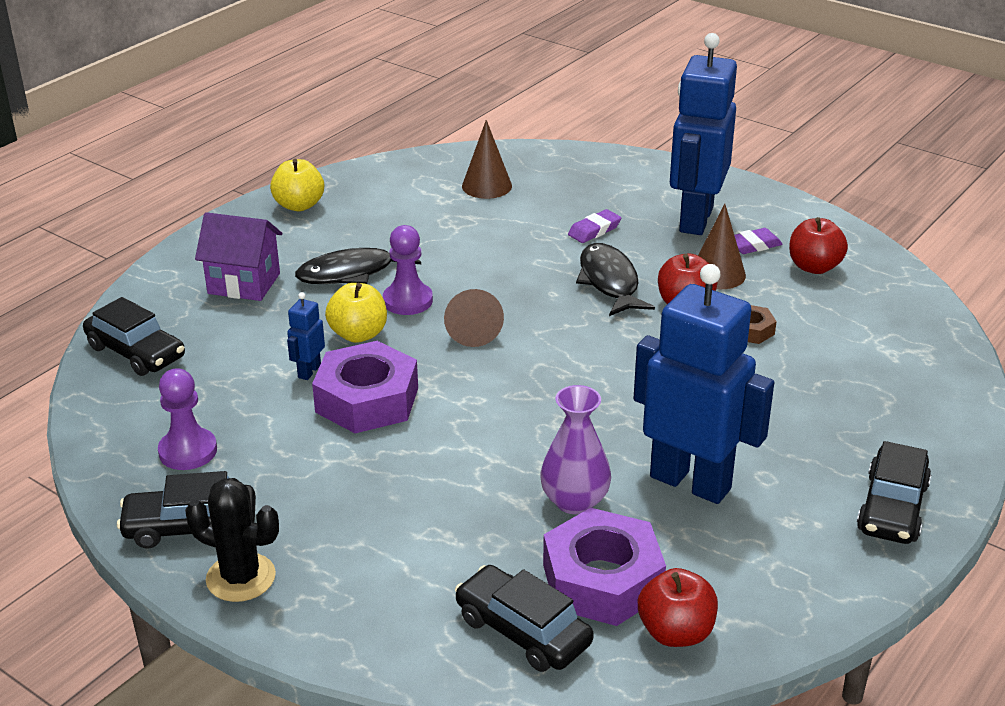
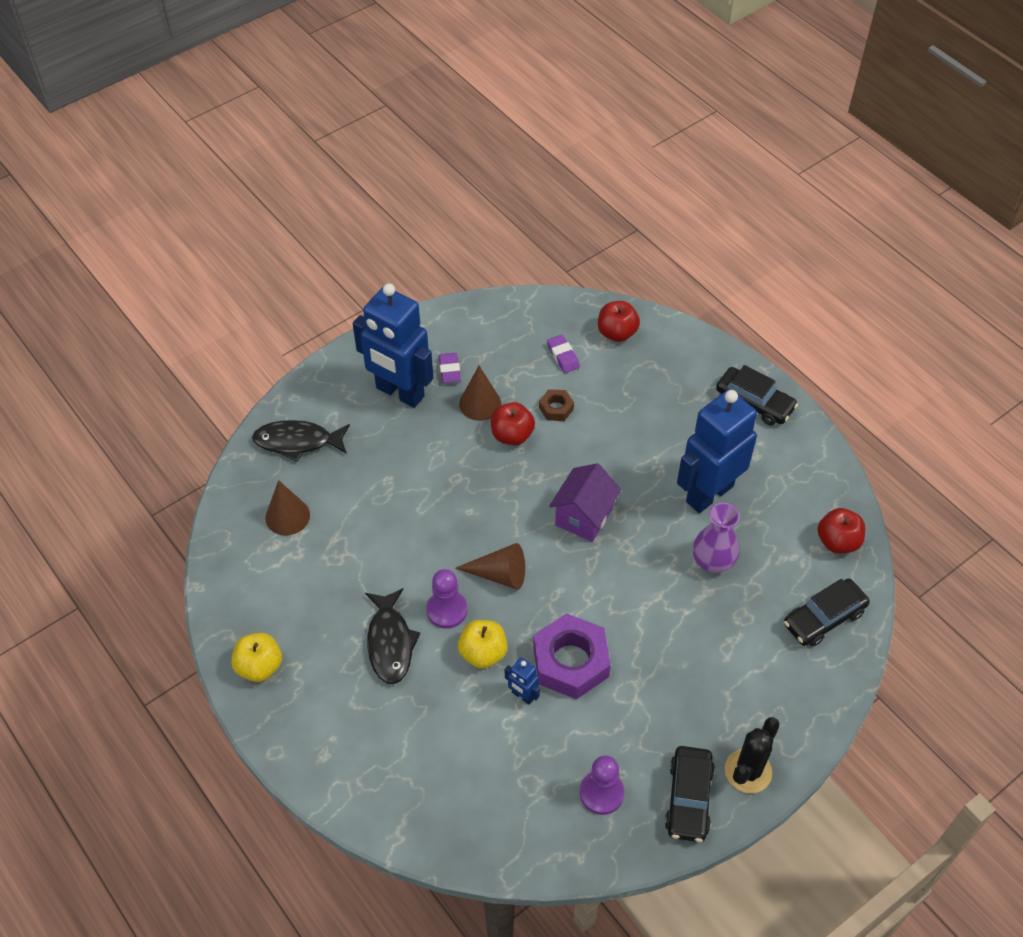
camera: 75 degrees left, 20 degrees up
(136, 352) = (456, 823): black car -> none
(244, 283) = (377, 728): purple house -> purple house (583, 517)
(594, 230) = (390, 461): purple eraser -> purple eraser (563, 356)
(602, 580) = (788, 566): purple nut -> none
(609, 282) = (467, 471): black fish -> black fish (297, 442)
(814, 267) = (491, 346): red apple -> red apple (617, 333)

